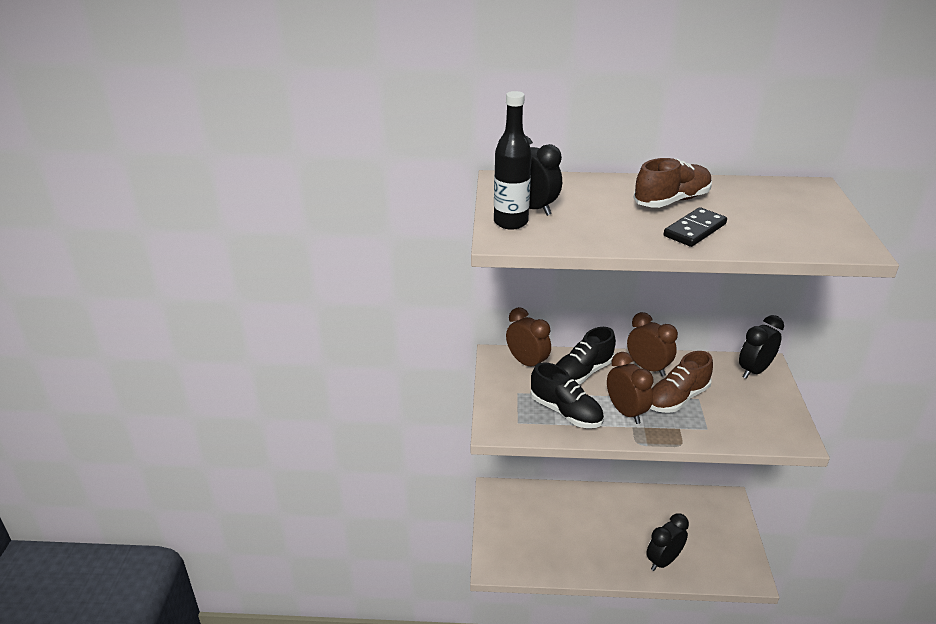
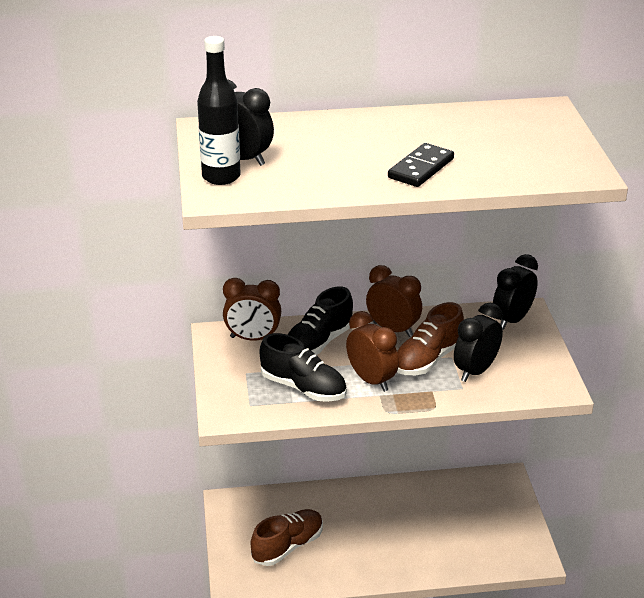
camera: 10 degrees left, 0 degrees up
(527, 363) = (253, 338): brown clock -> brown clock turned 150 degrees clockwise
(663, 561) = (434, 554): black clock -> black clock (475, 371)
(671, 201) = (395, 137): brown shoe -> brown shoe (287, 546)

